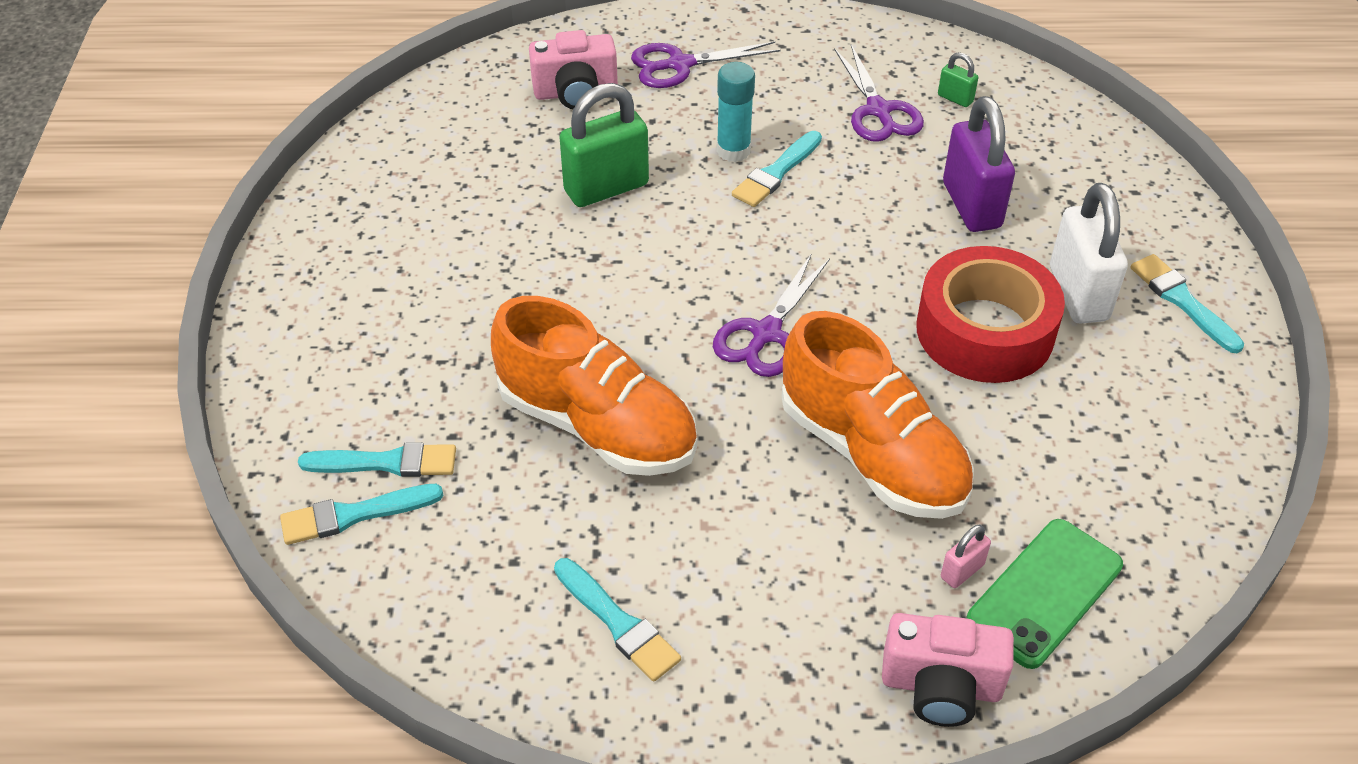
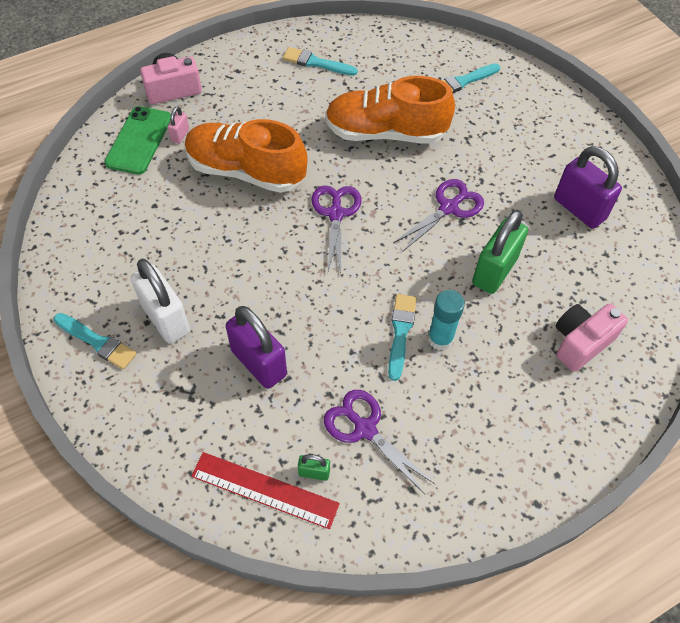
camera: 150 degrees right, 10 degrees up
(354, 515) = (455, 58): turquoise brush -> none
(423, 211) = (579, 209): none -> purple padlock
(680, 65) = (535, 407): purple scissors -> purple scissors (449, 208)
(984, 331) = (215, 267): red tape -> none
(1016, 104) = (264, 490): none -> red ruler

